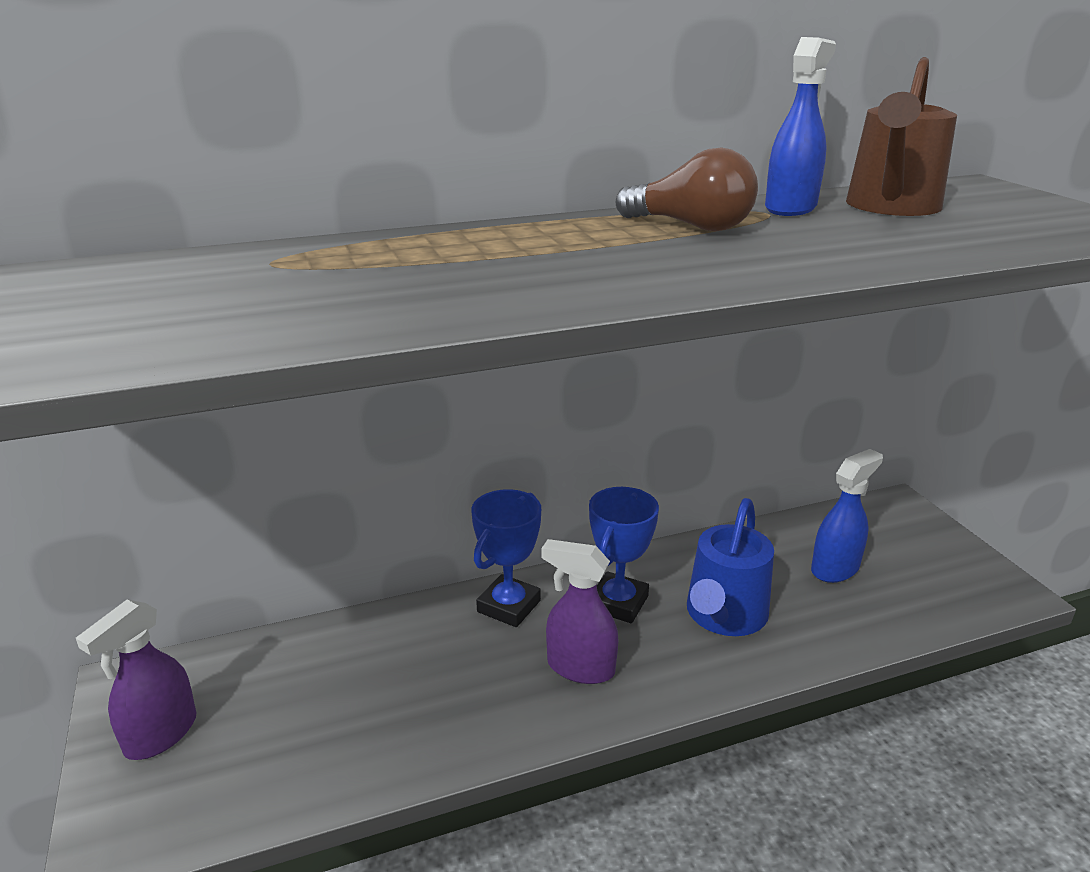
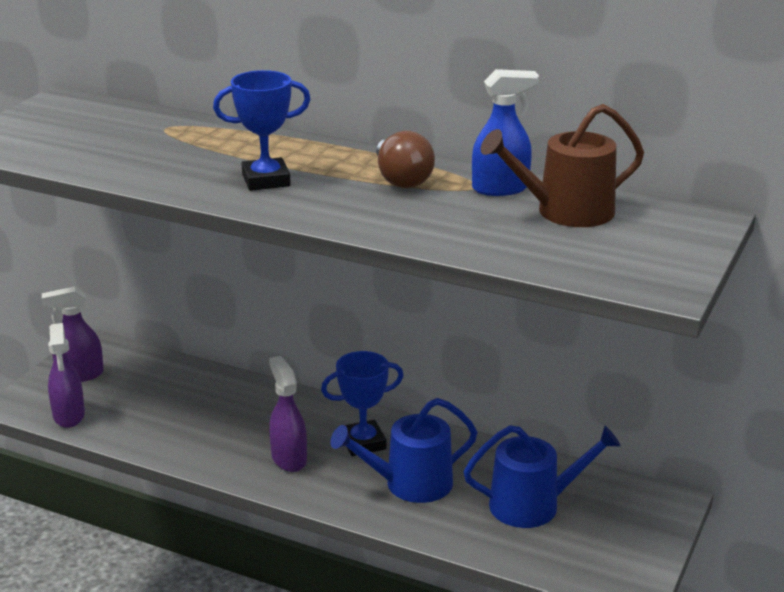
camera: 45 degrees right, 0 degrees up
(225, 803) = (69, 416): none -> purple spray bottle
(509, 606) = (303, 410): blue trophy -> blue trophy (266, 180)
(835, 568) = (533, 505): blue spray bottle -> blue watering can

